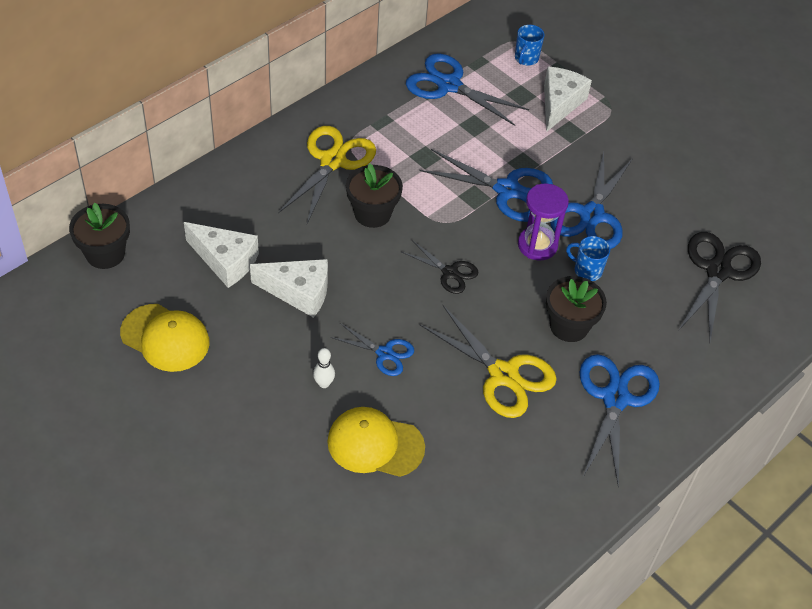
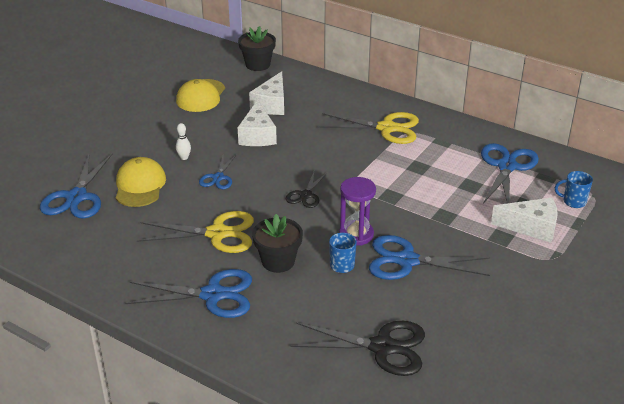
camera: 80 degrees right, 15 degrees down
(372, 213) = (345, 153): black flower pot -> none
(503, 375) = (217, 233): yellow scissors -> yellow scissors turned 120 degrees counterclockwise
(507, 190) = (408, 211): blue scissors -> blue scissors (76, 197)

